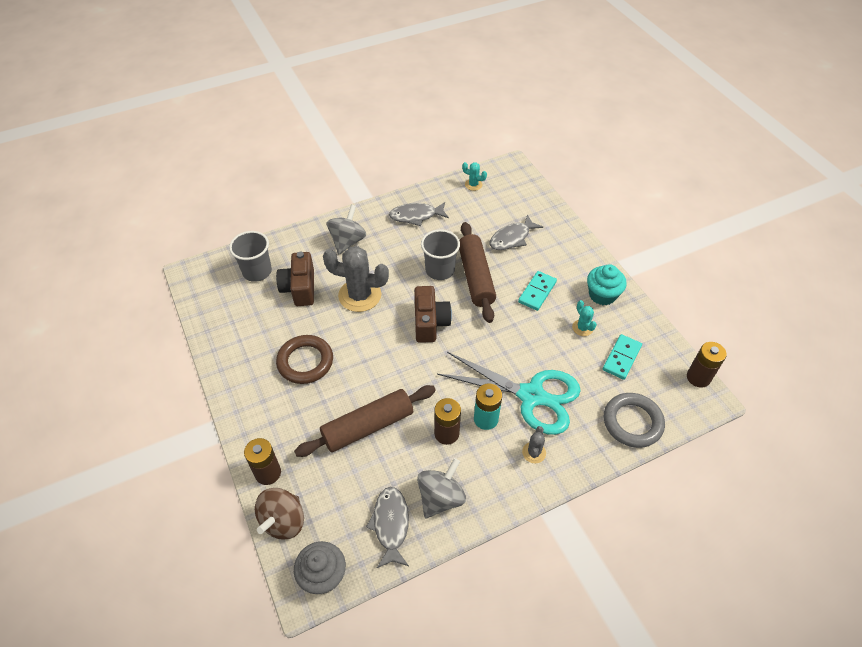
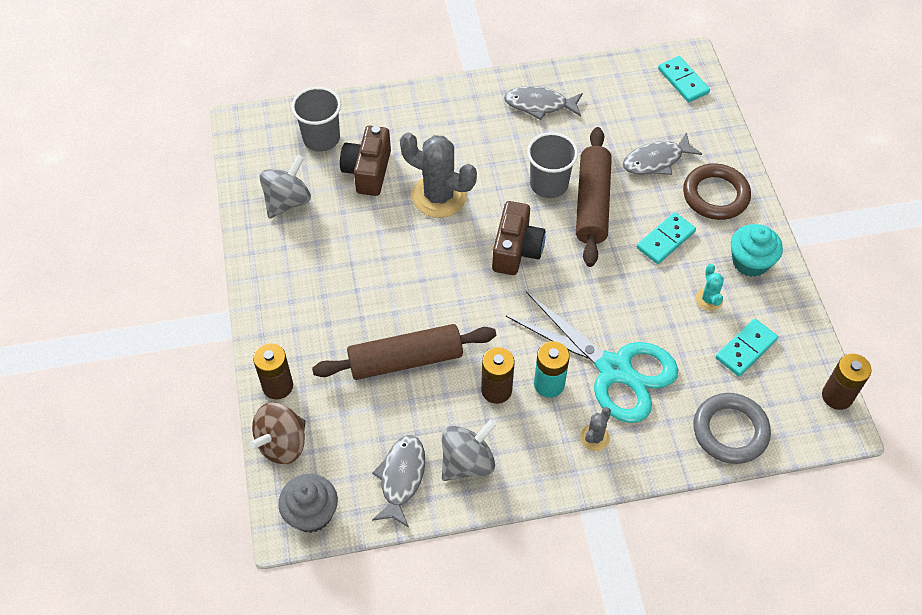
camera: 15 degrees right, 5 degrees up
(305, 362) = (352, 265): brown ring -> brown ring (715, 195)
(347, 241) = (443, 121): grey spinning top -> grey spinning top (287, 201)
(473, 184) = (628, 76): turquoise cactus -> none
(512, 181) = (683, 81): none -> turquoise domino

